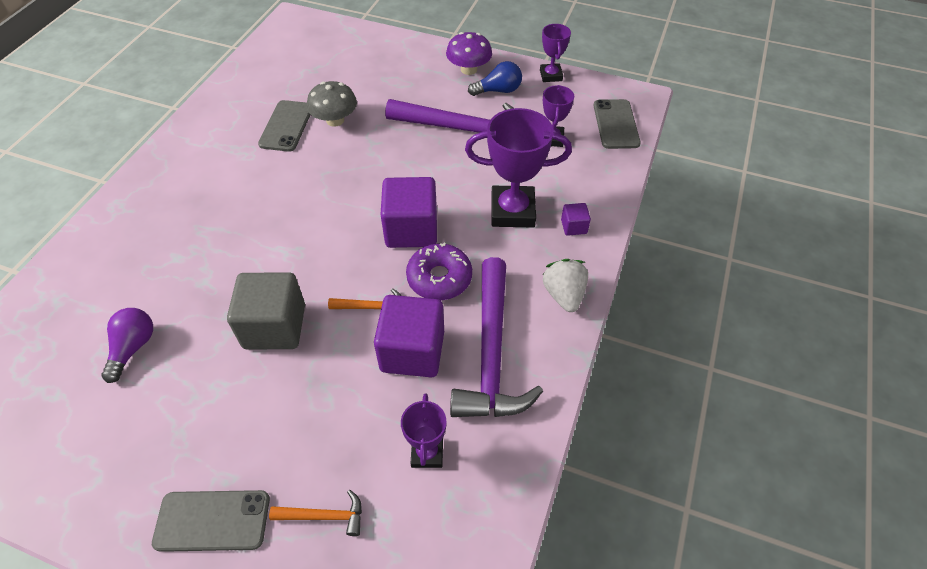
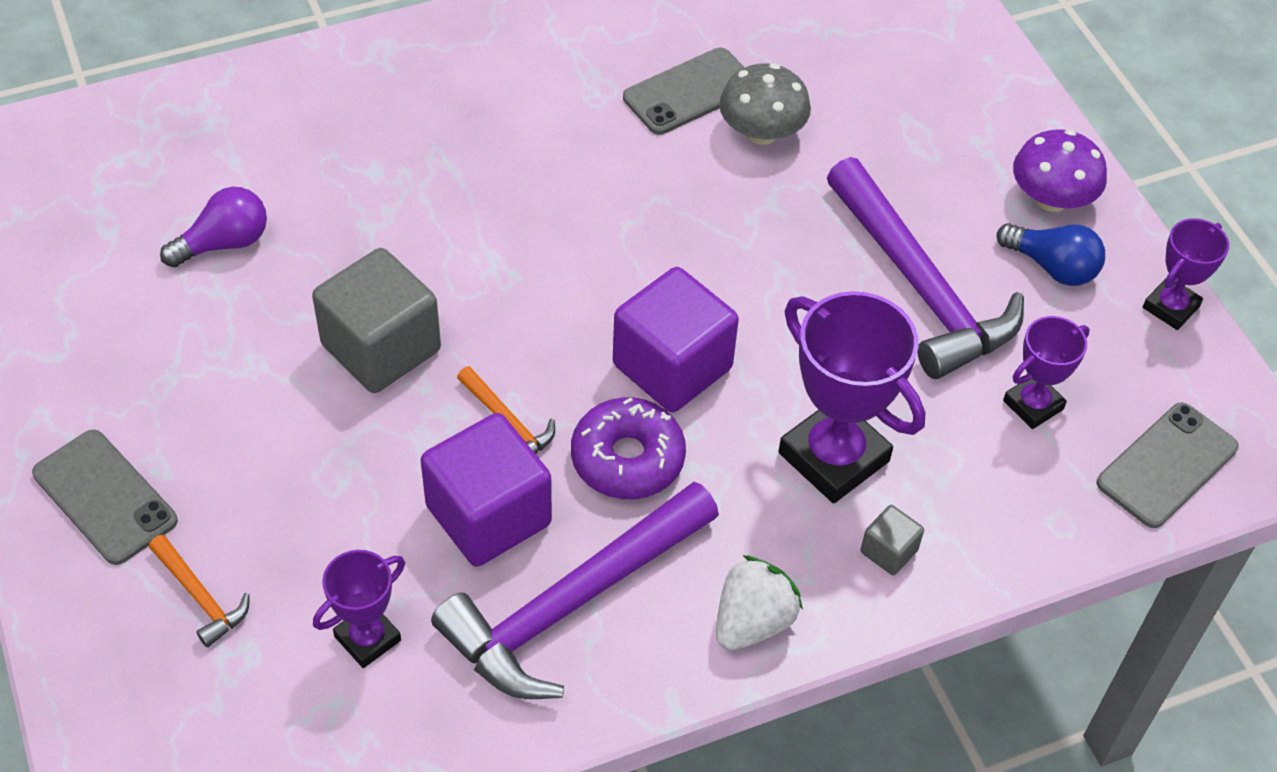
camera: 45 degrees right, 0 degrees up
(573, 227) = (888, 551): purple cube -> grey cube

